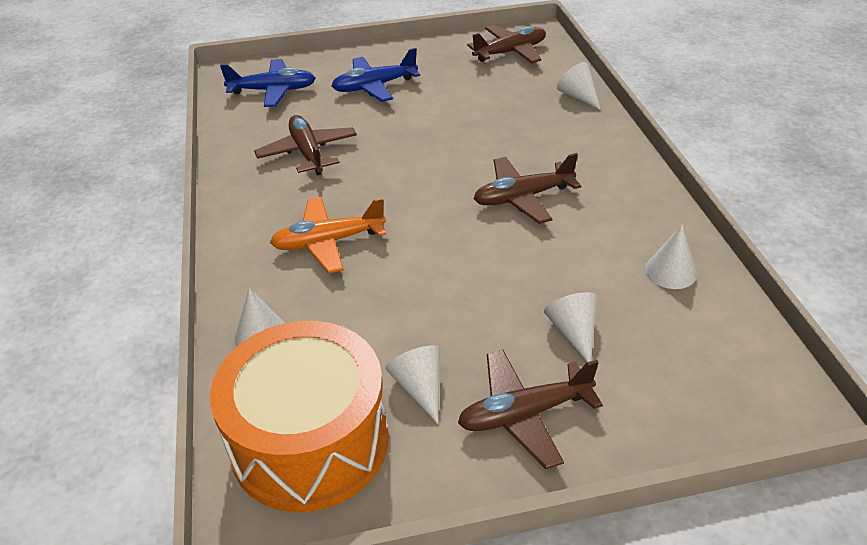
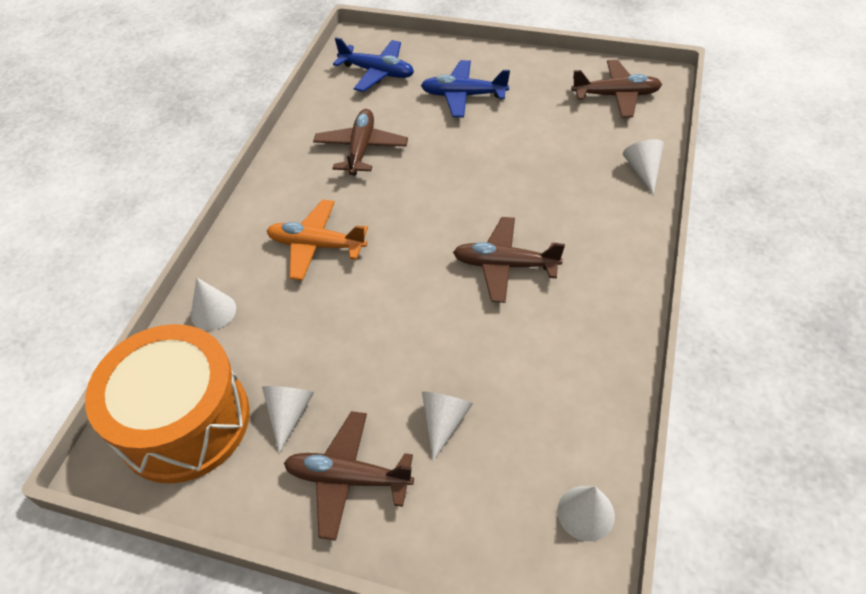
camera: 30 degrees right, 10 degrees up
(670, 271) = (578, 401): white cone -> white cone (585, 513)

